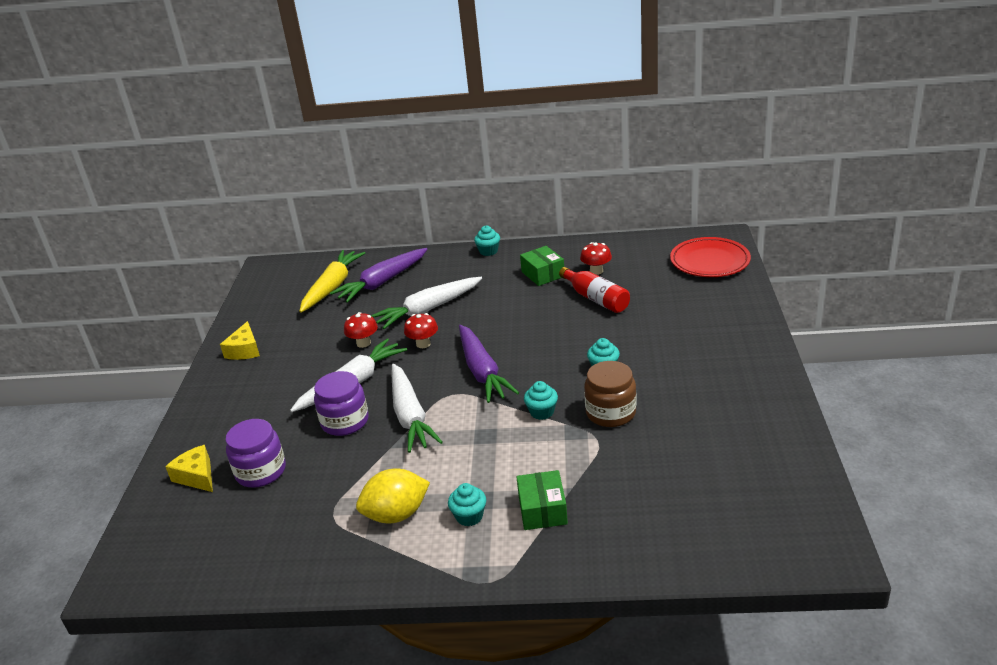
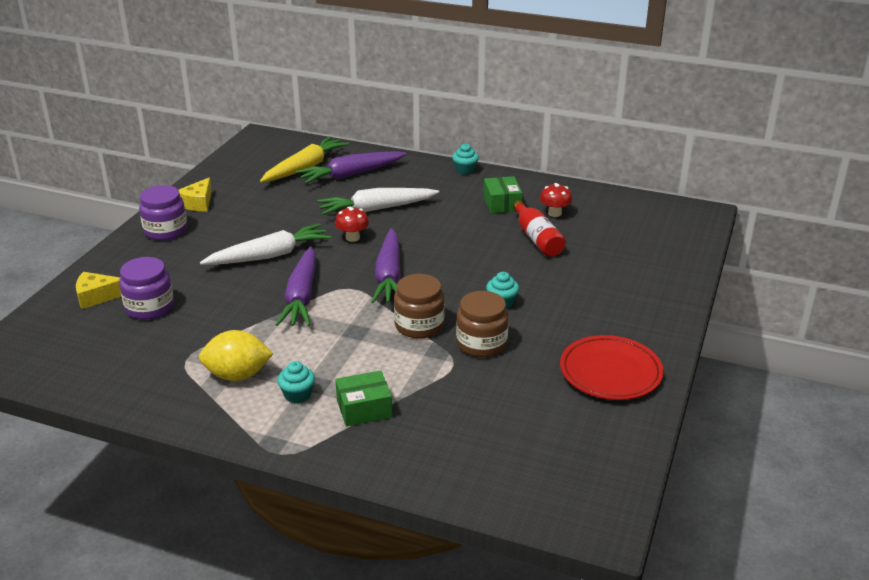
camera: 15 degrees right, 0 degrees up
(197, 476) = (97, 296): yellow cheese -> yellow cheese turned 75 degrees counterclockwise
(345, 421) = (243, 286): purple jar -> purple jar (166, 231)
(363, 343) = (301, 223): red mushroom -> none
(410, 416) = (301, 296): white carrot -> purple carrot
(542, 412) = (419, 325): turquoise cupcake -> brown jar
(542, 510) = (364, 408): green box -> green box turned 60 degrees clockwise
(709, 261) = (672, 232): red plate -> red plate (610, 372)

